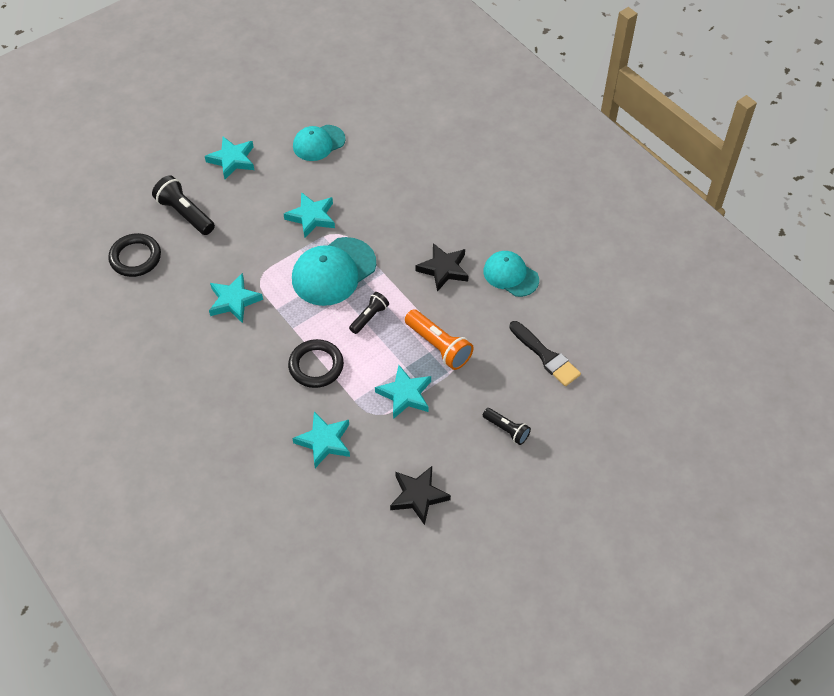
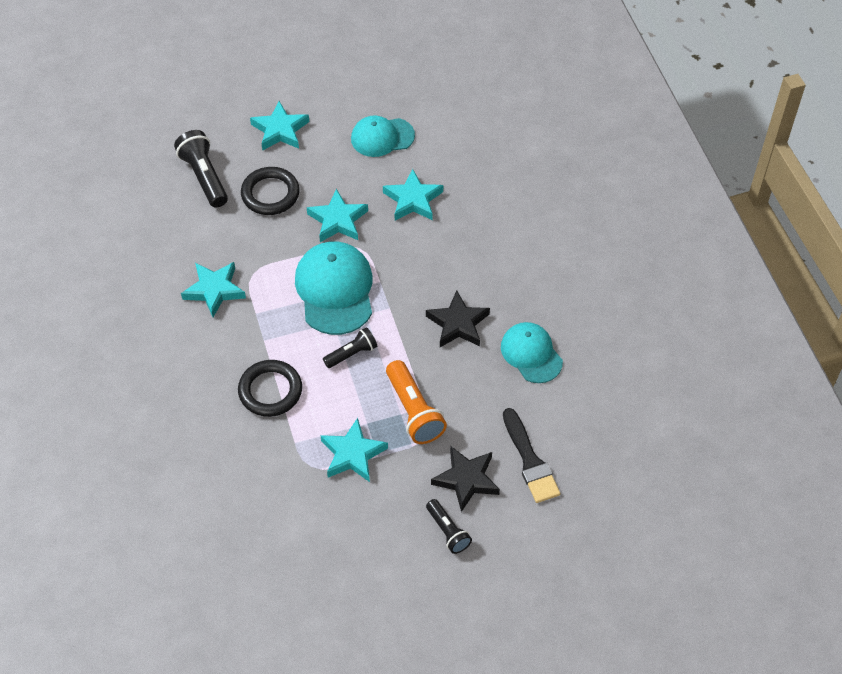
camera: 20 degrees right, 0 degrees up
(135, 257) = (132, 211): black ring -> black ring (270, 194)
(324, 441) = (243, 478): turquoise star -> turquoise star (413, 200)
(333, 272) = (335, 290): turquoise cap -> turquoise cap turned 105 degrees clockwise
(418, 496) = (317, 573): black star -> black star (466, 479)

